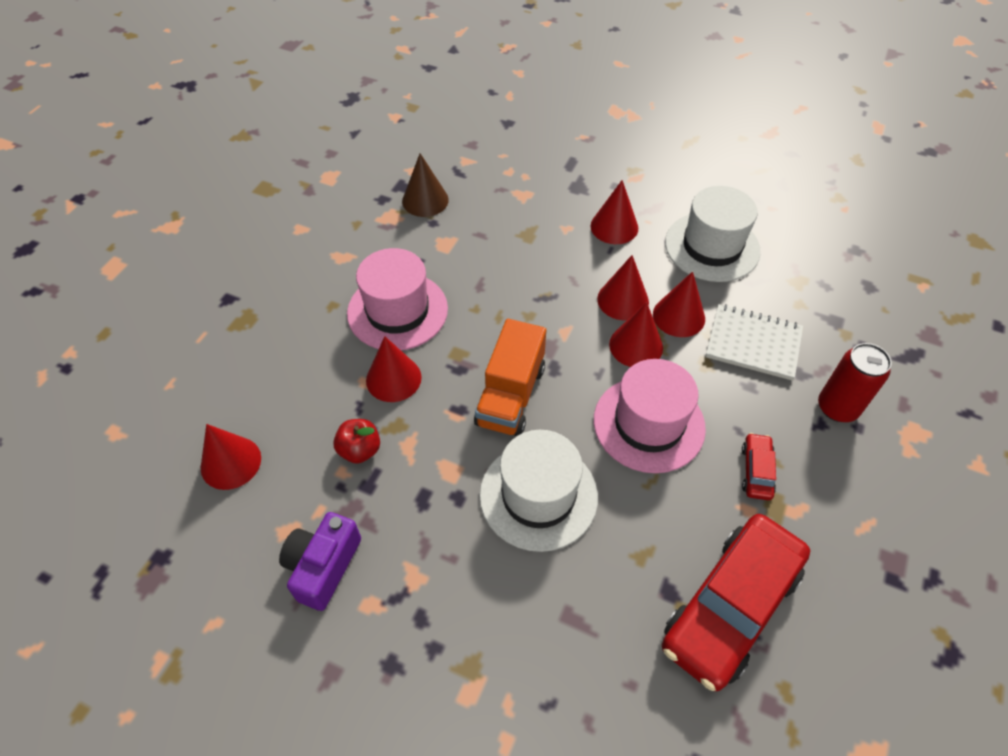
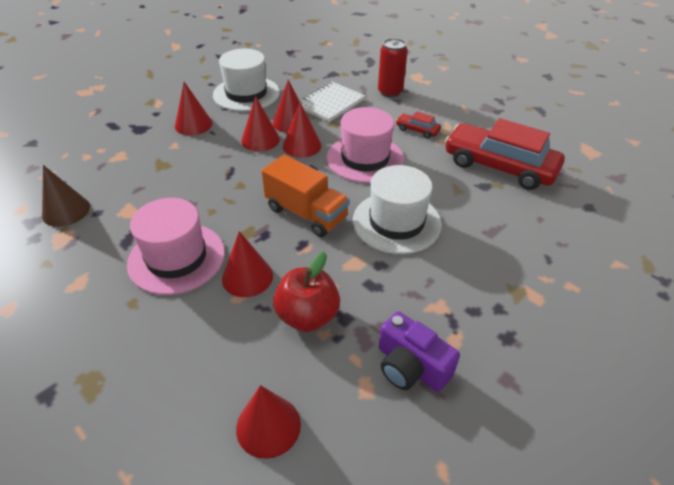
camera: 70 degrees left, 10 degrees down
(360, 450) = (307, 316): red apple -> red apple, size x1.54
(730, 606) = (499, 166): red car -> red car turned 150 degrees clockwise

